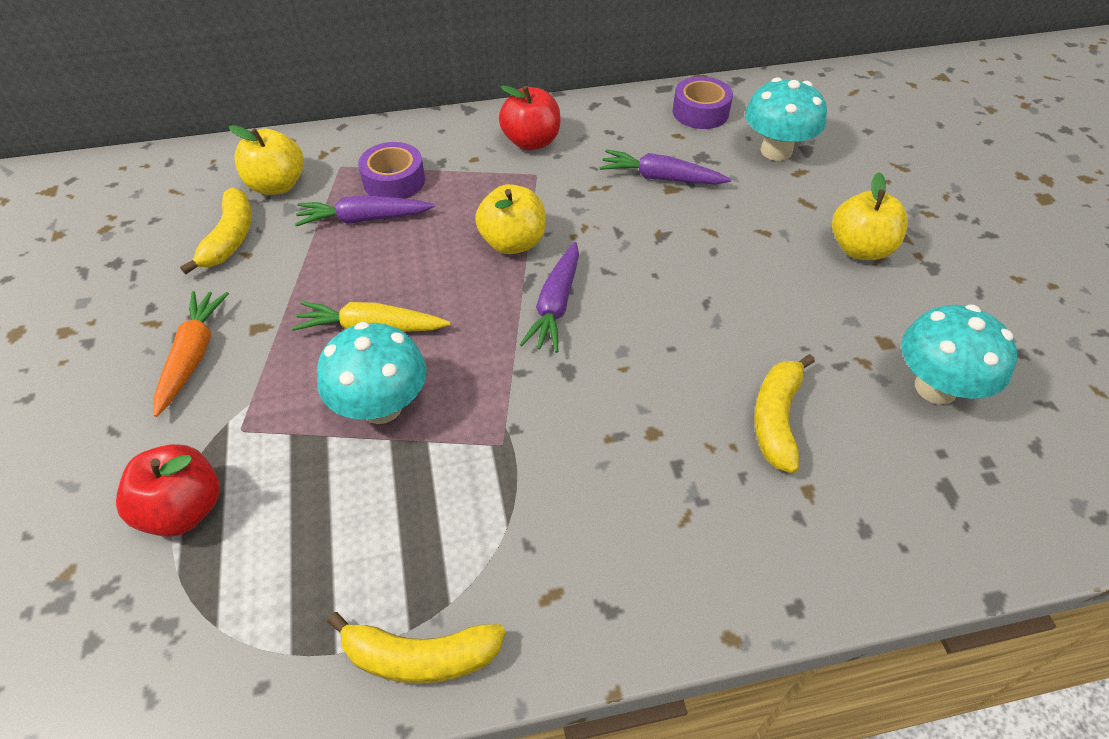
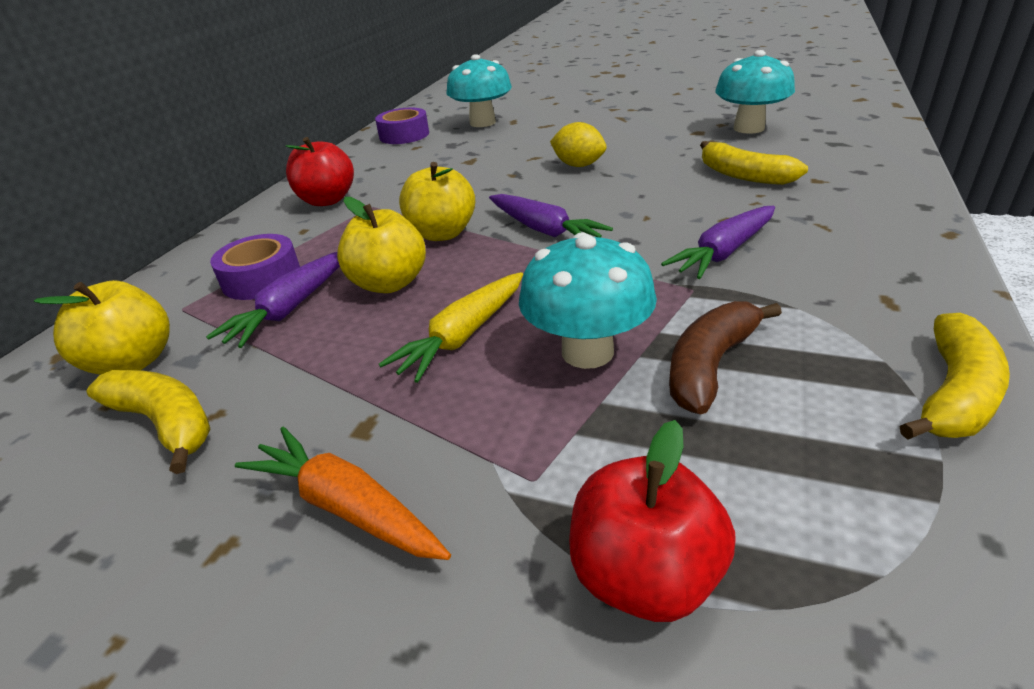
camera: 55 degrees left, 15 degrees down
(394, 486) = (710, 365): none -> brown banana
(661, 178) = (453, 161): purple carrot -> purple carrot (724, 252)
(713, 273) = (578, 165): none -> yellow lemon
(860, 249) = (608, 121): yellow apple -> yellow apple (389, 283)

